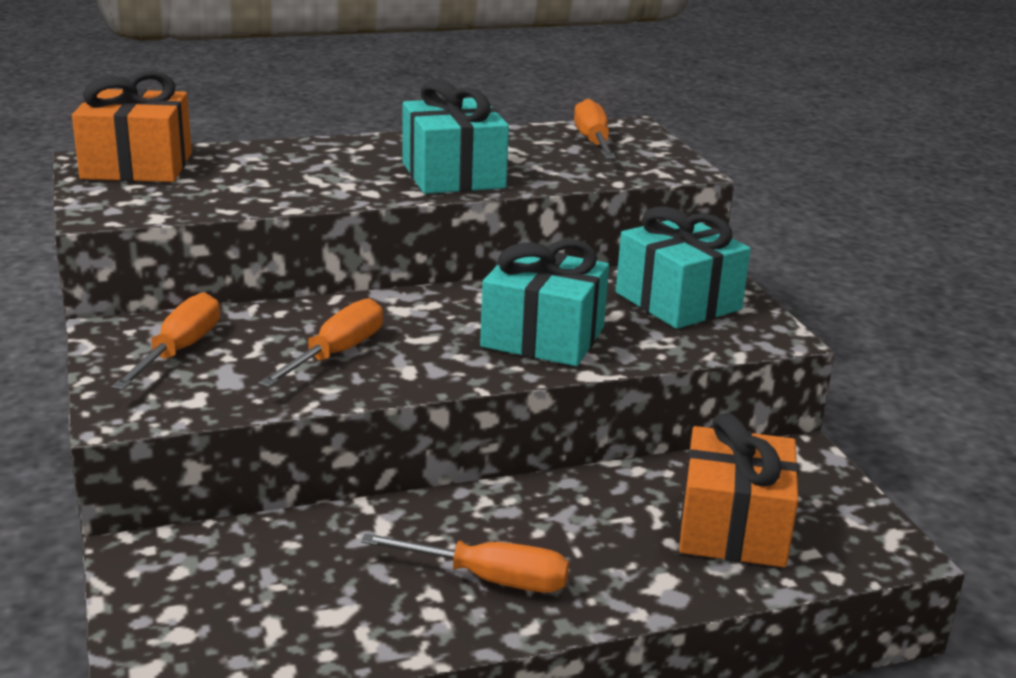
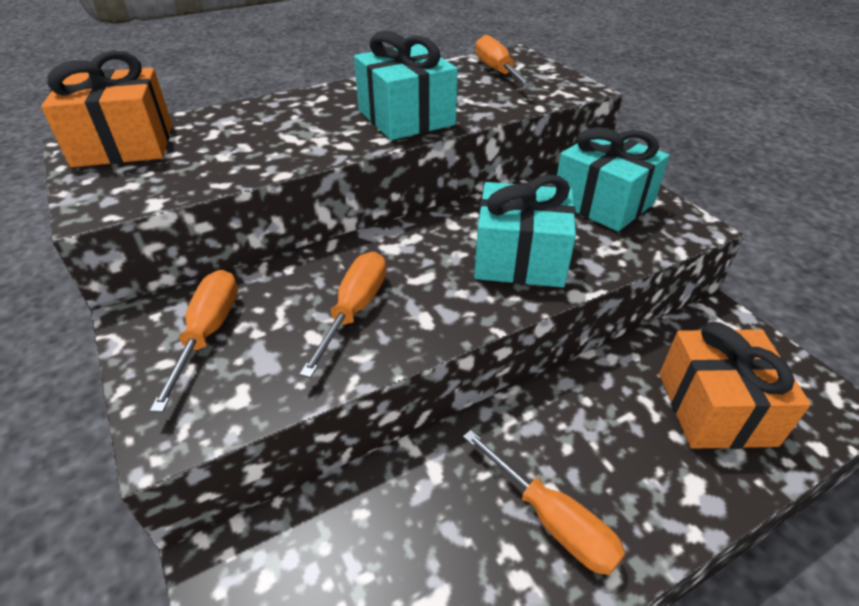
camera: 10 degrees left, 15 degrees up
(489, 579) = (551, 520): orange screwdriver -> orange screwdriver turned 45 degrees clockwise

